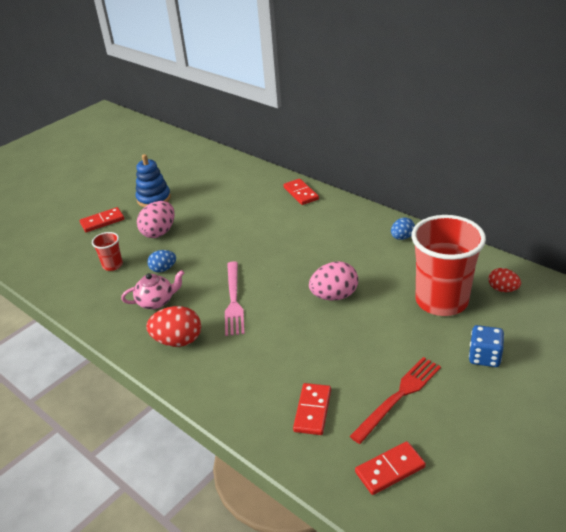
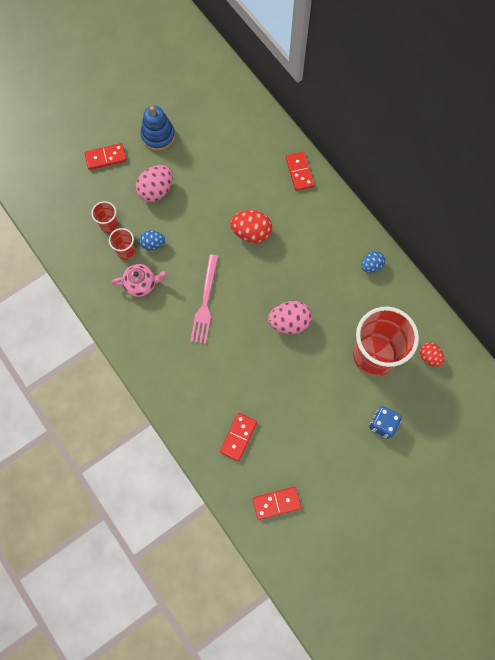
camera: 10 degrees right, 35 degrees up
(134, 280) = (126, 251): none -> red cup
(178, 341) = (152, 336): red egg -> red egg (251, 233)
(399, 396) = (304, 443): red fork -> none

